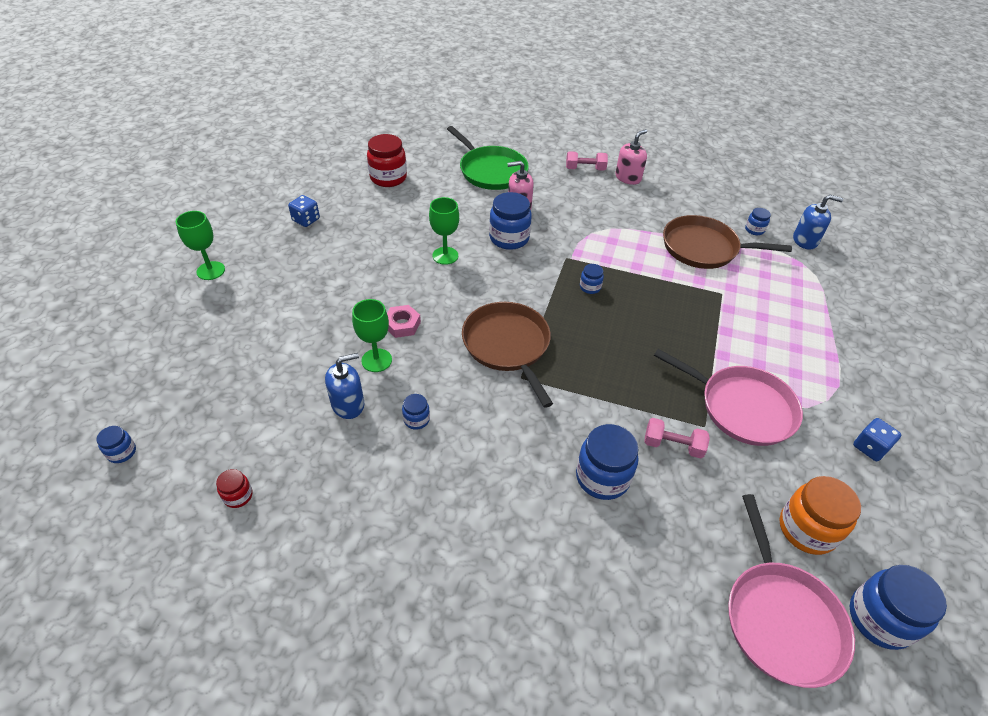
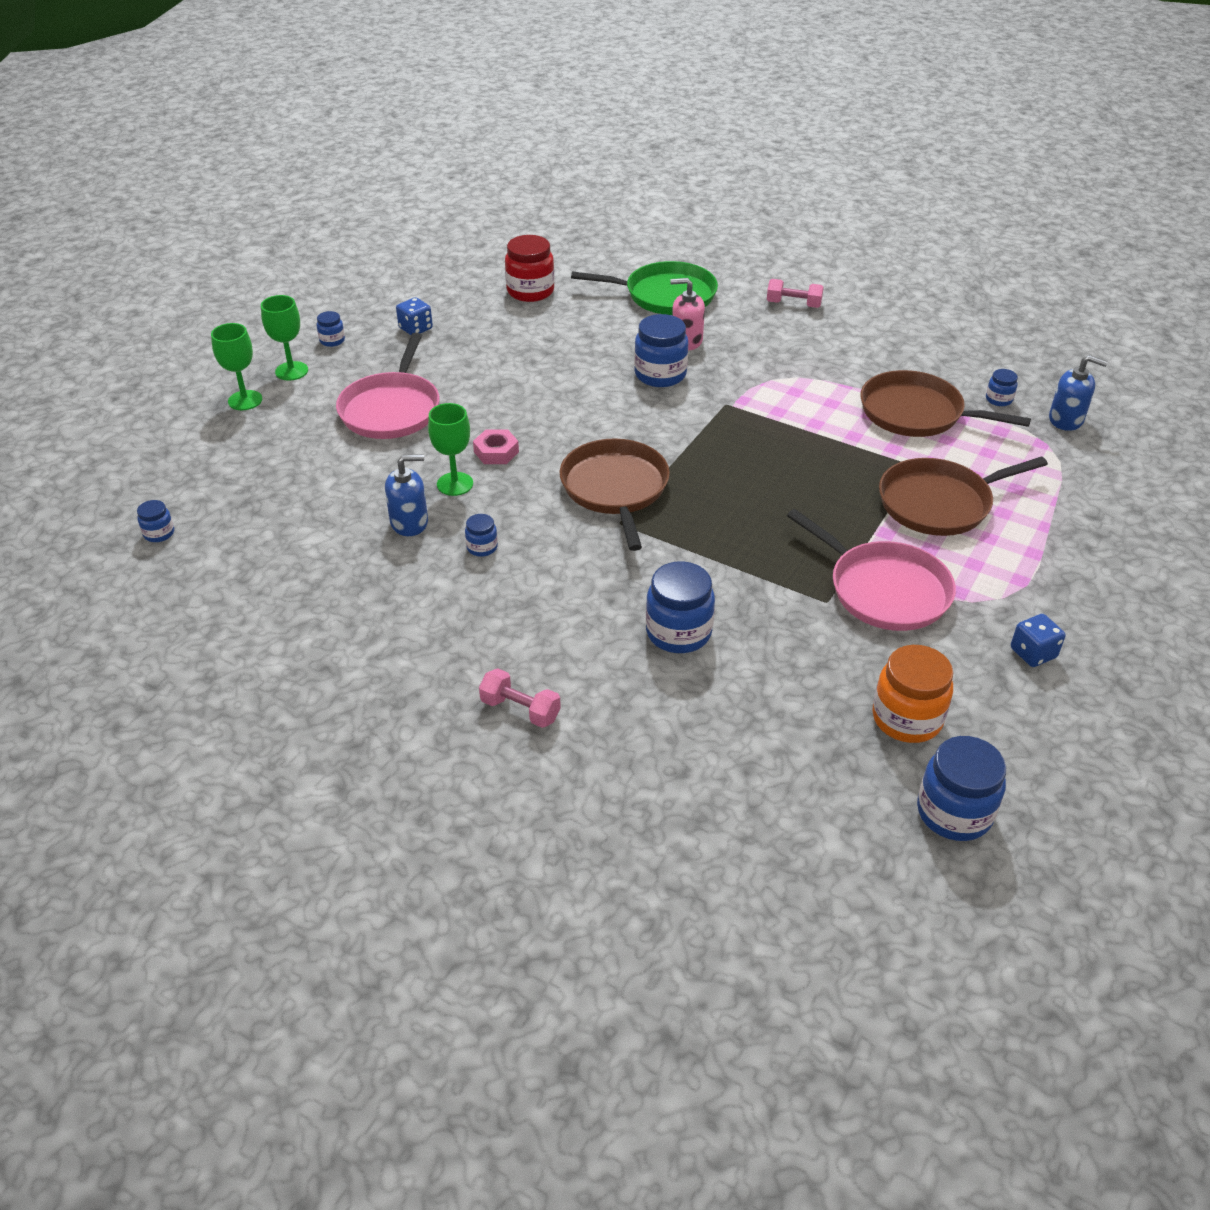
camera: 15 degrees right, 5 degrees down
(238, 496) = (268, 589): red jar -> none
(445, 256) = (572, 385): green goblet -> green goblet (245, 400)
(491, 171) = (665, 295): green pan -> green pan turned 60 degrees counterclockwise
(590, 287) = (743, 440): blue jar -> blue jar (332, 340)
(628, 178) = (848, 320): pink soap dispenser -> none
(673, 445) = (778, 615): pink dumbbell -> pink dumbbell (520, 710)
(750, 323) = (939, 503): none -> brown pan
(781, 618) = (832, 792): pink pan -> pink pan (391, 409)

